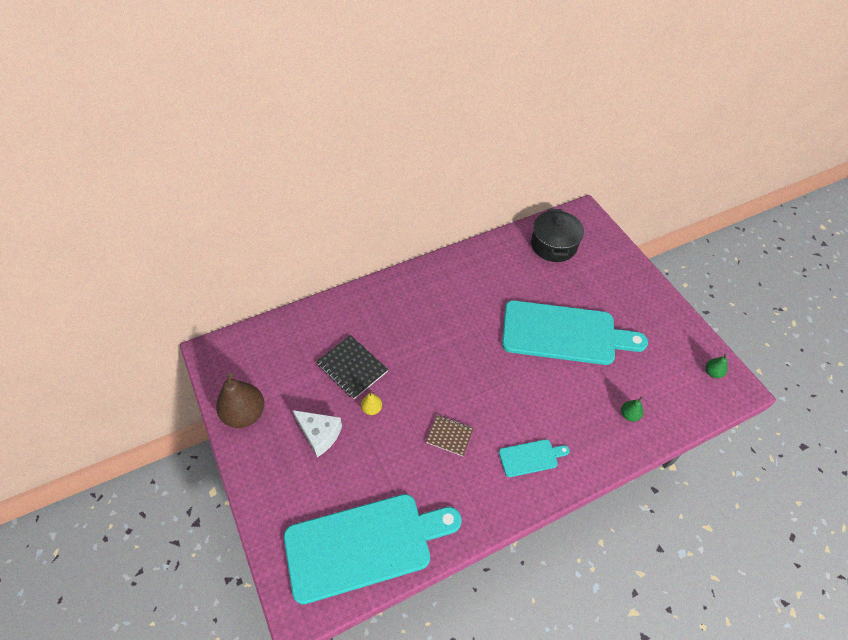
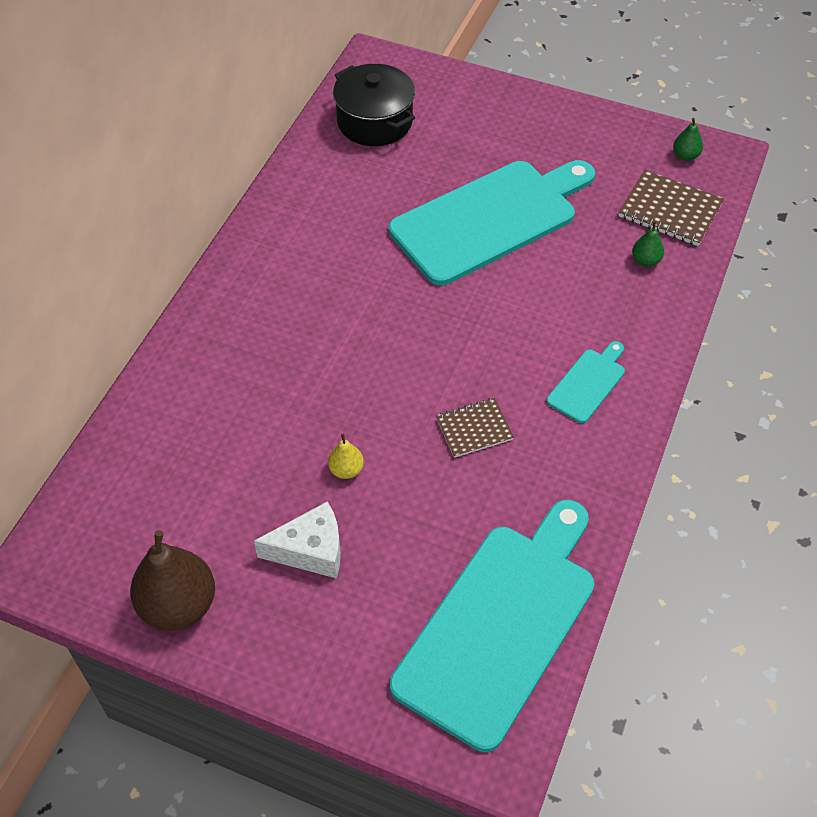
camera: 40 degrees left, 0 degrees up
(352, 368) = (267, 441): black notebook -> none
(672, 397) = (670, 210): none -> brown notebook

